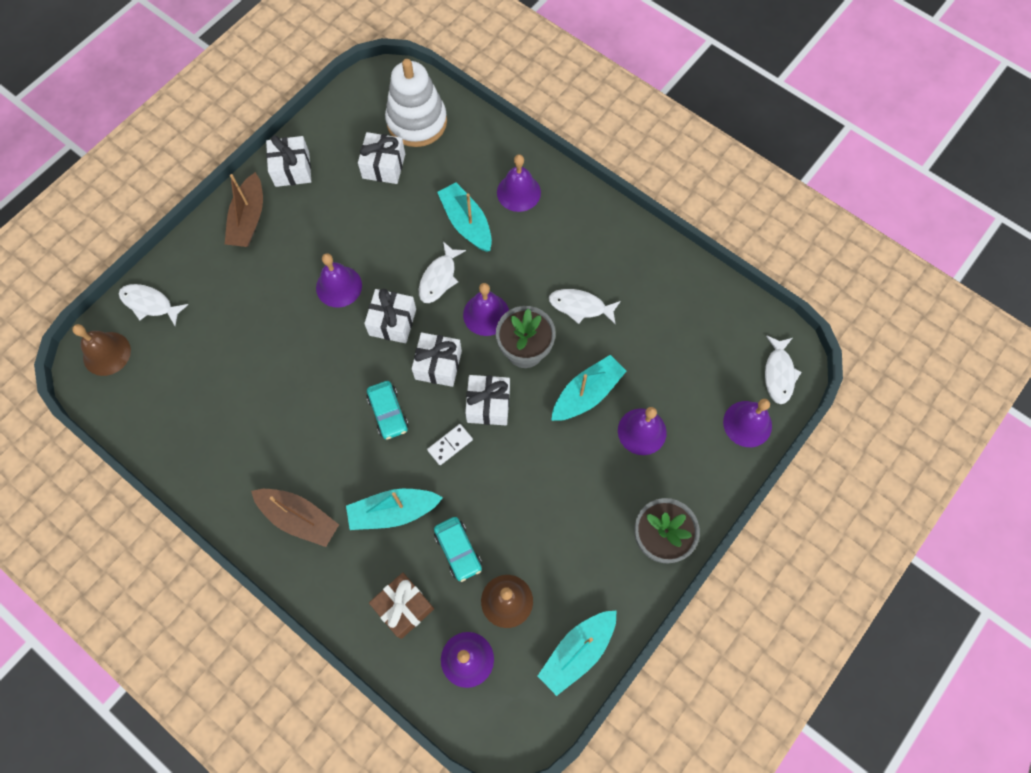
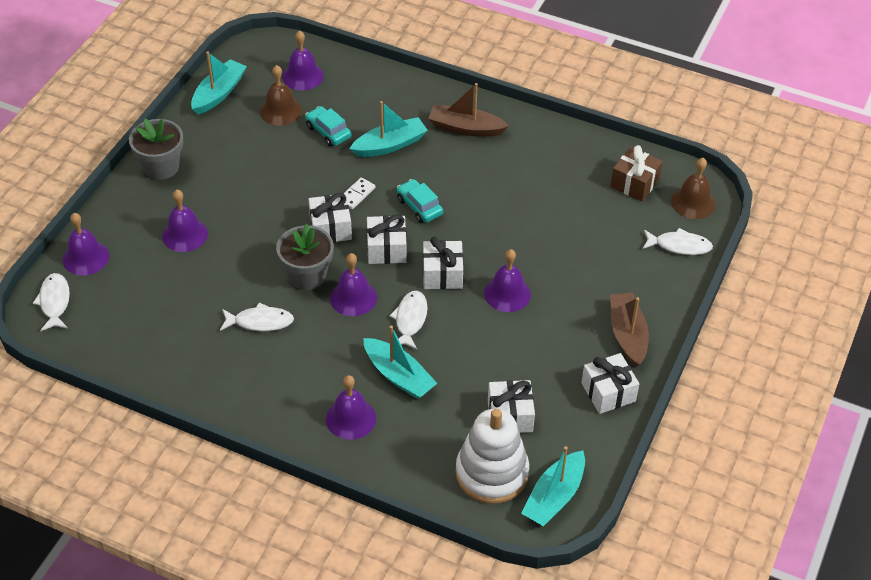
camera: 165 degrees right, 20 degrees down
(404, 607) = (361, 94): brown gift -> brown gift (634, 183)
(587, 394) = (240, 253): turquoise boat -> turquoise boat (554, 497)

